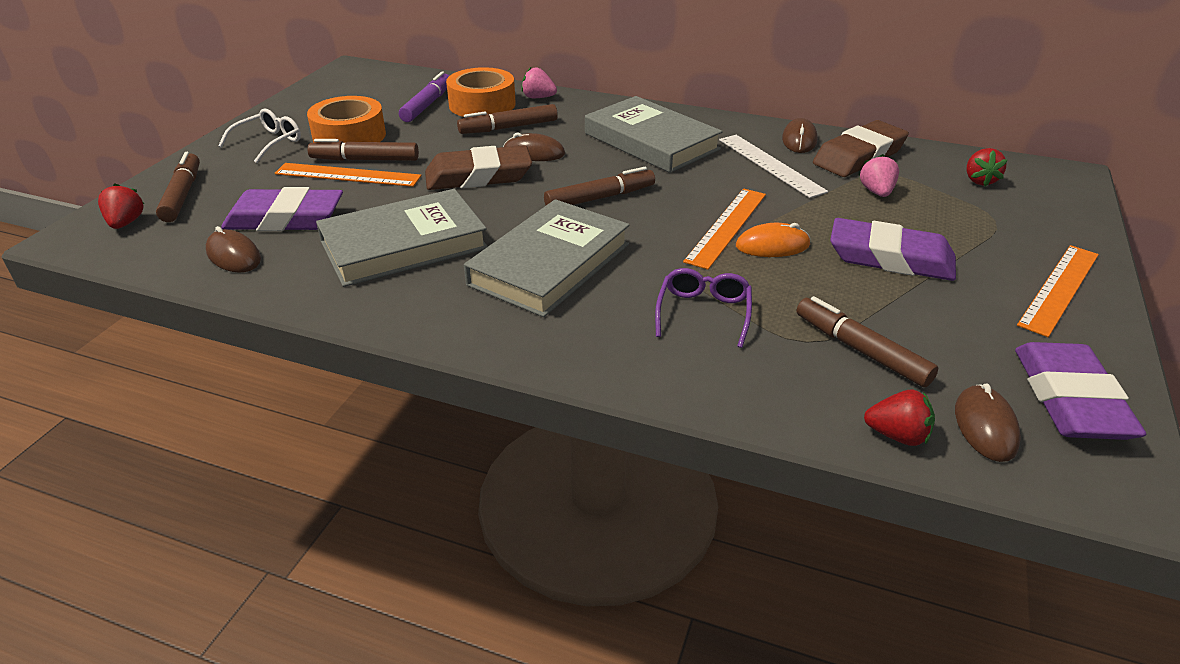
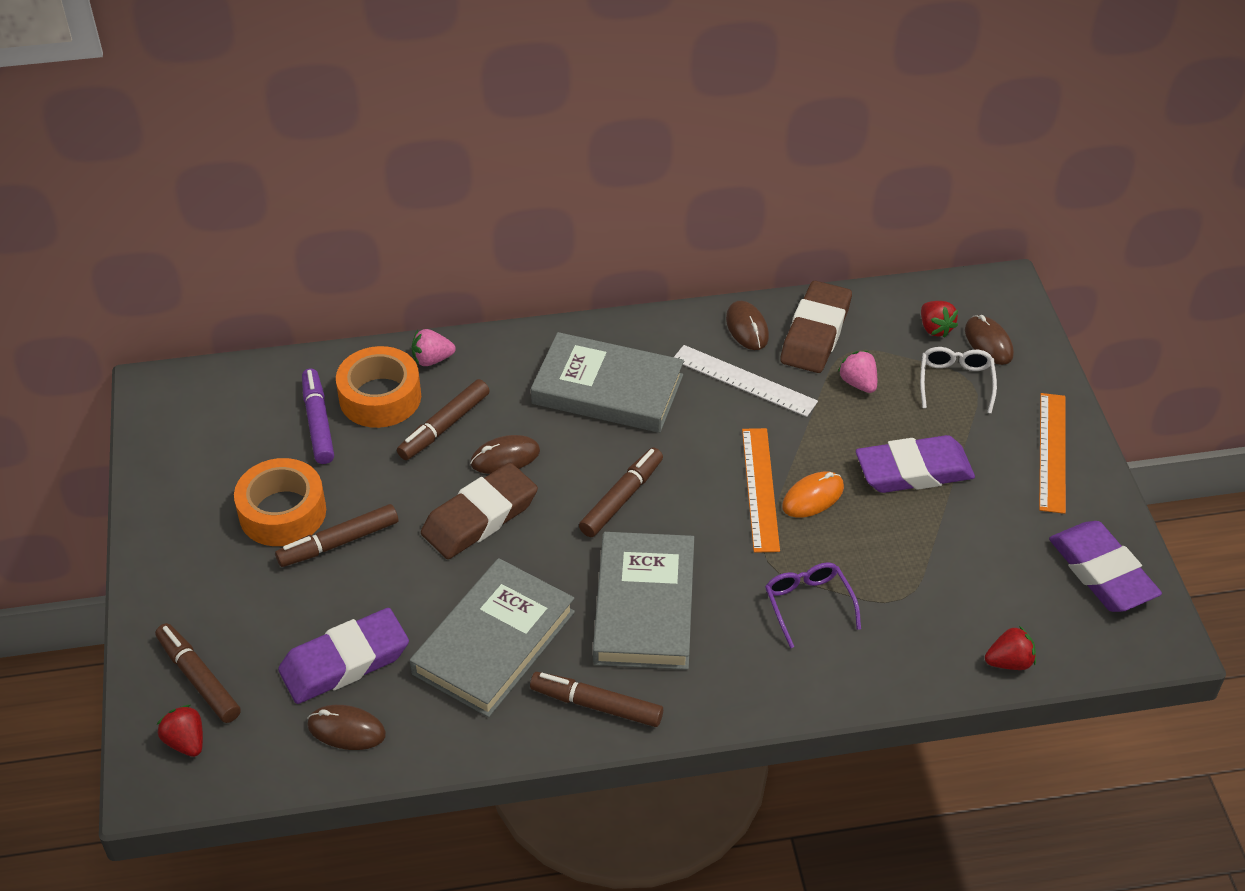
camera: 30 degrees left, 10 degrees up
(268, 143) = (202, 561): white glasses -> white glasses (955, 382)
(348, 175) = (344, 573): orange ruler -> none
(861, 350) = (945, 589): brown marker -> brown marker (596, 705)
(985, 426) = (1060, 625): brown mouse -> brown mouse (988, 342)

